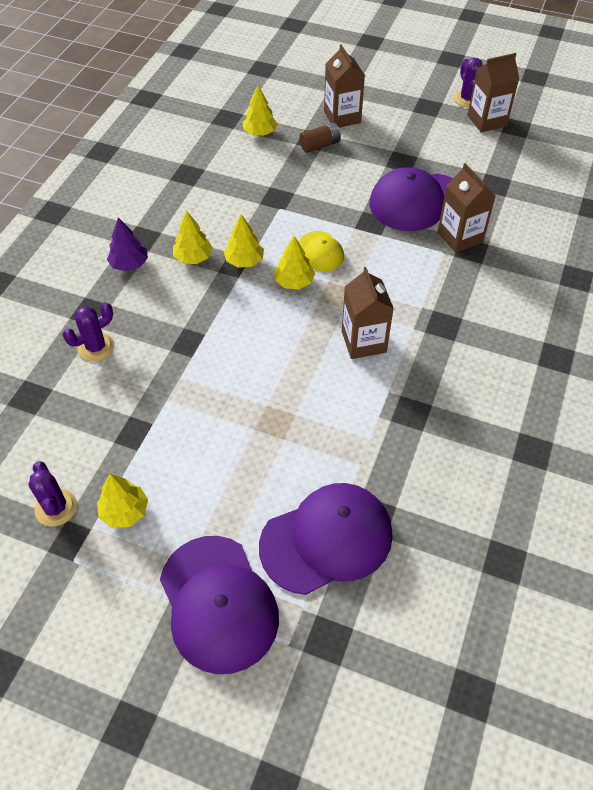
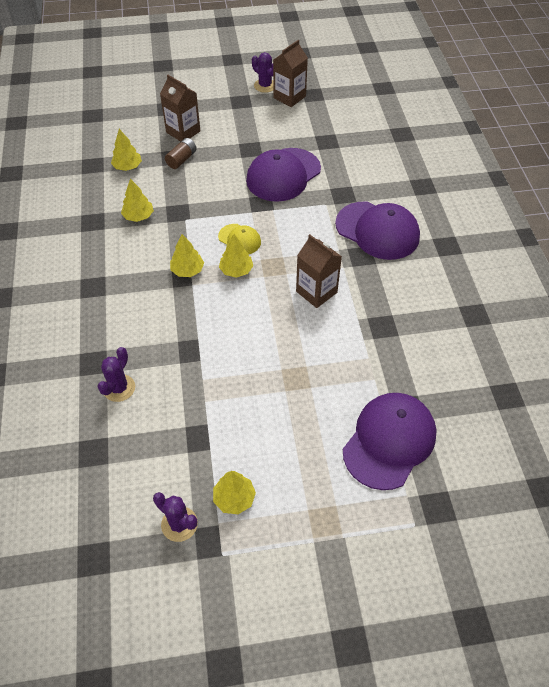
camera: 30 degrees left, 0 degrees up
(129, 264) = (97, 312): purple tree -> none
(193, 258) = (146, 285): yellow tree -> yellow tree (138, 216)
(218, 603) = (349, 525): purple cap -> purple cap (377, 230)
(460, 237) = (329, 189): brown carton -> none

